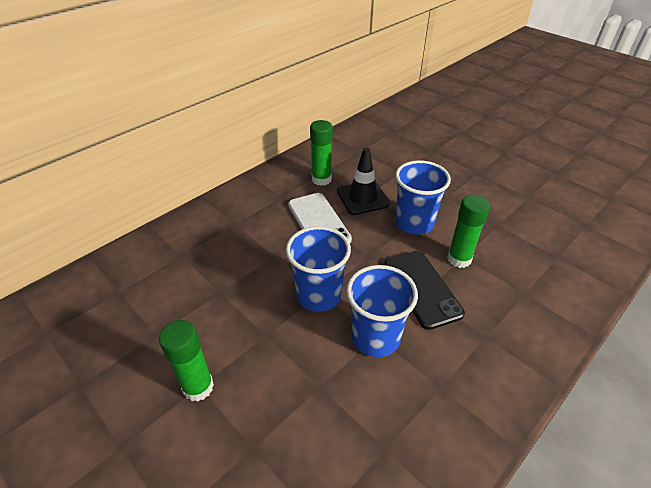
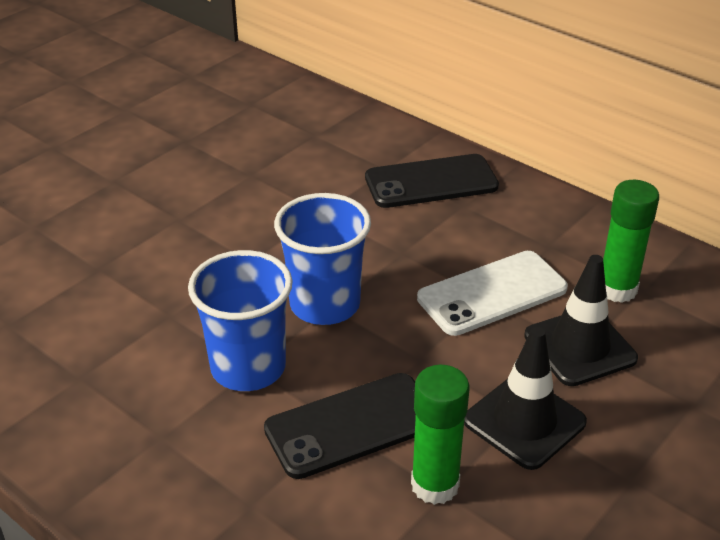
camera: 85 degrees right, 5 degrees down
(198, 387) = (177, 218): green glue stick -> none
(205, 235) = (431, 182): none -> black phone
(414, 223) = (524, 421): blue cup -> black traffic cone

